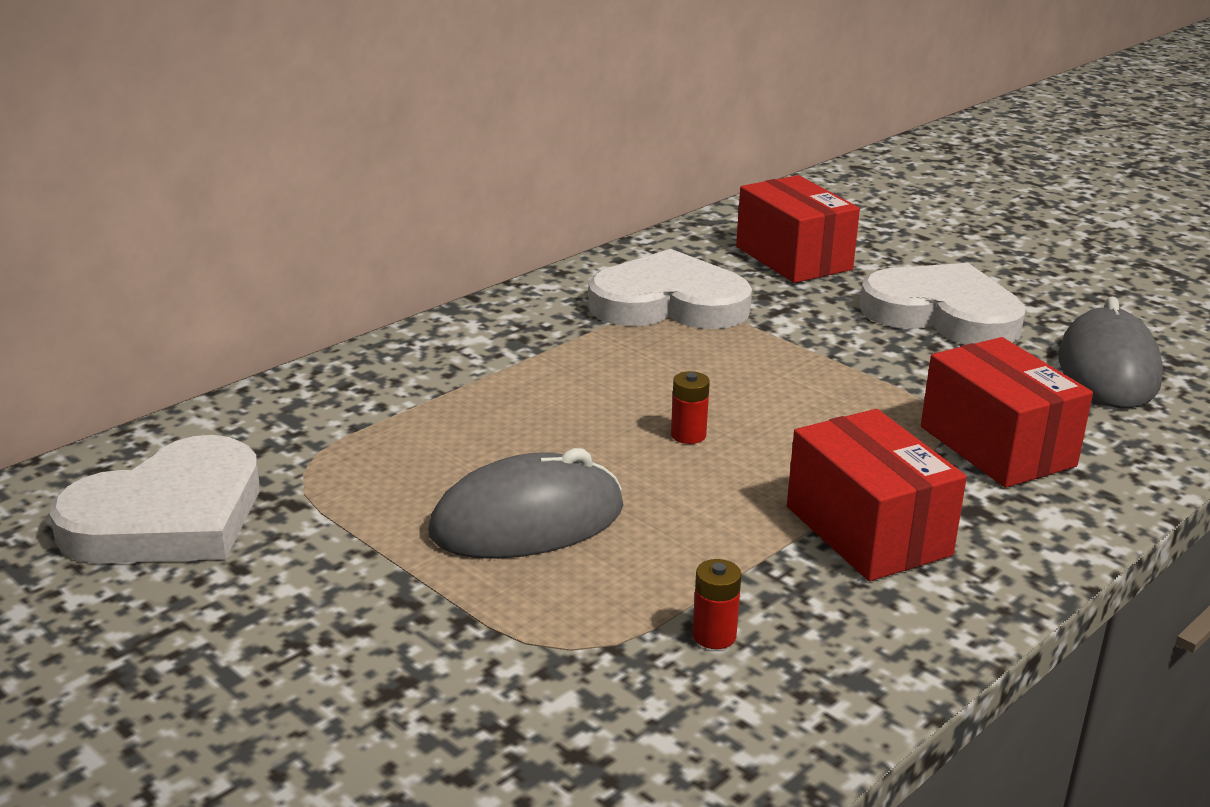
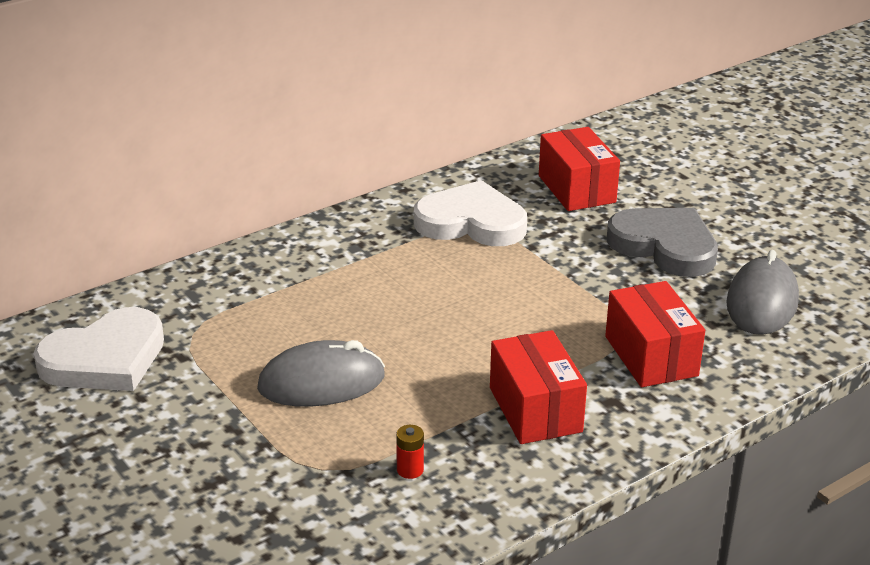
camera: 10 degrees right, 5 degrees up
(688, 435) = (446, 329): red battery -> none
(943, 314) = (665, 246): white heart -> grey heart

